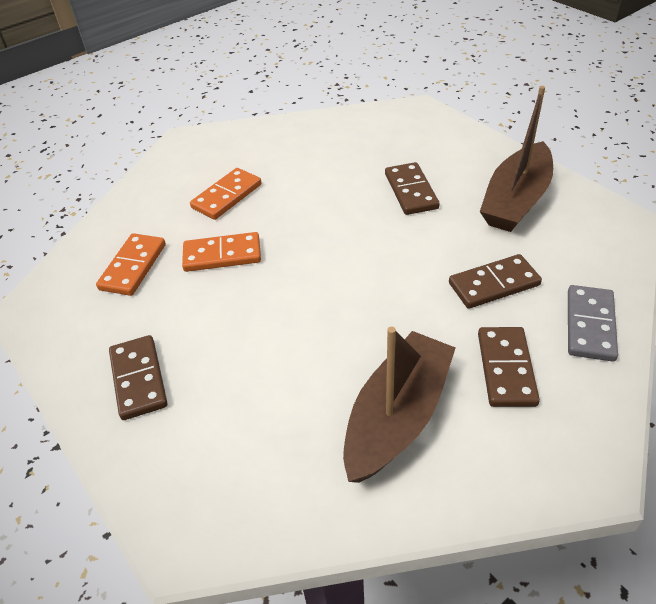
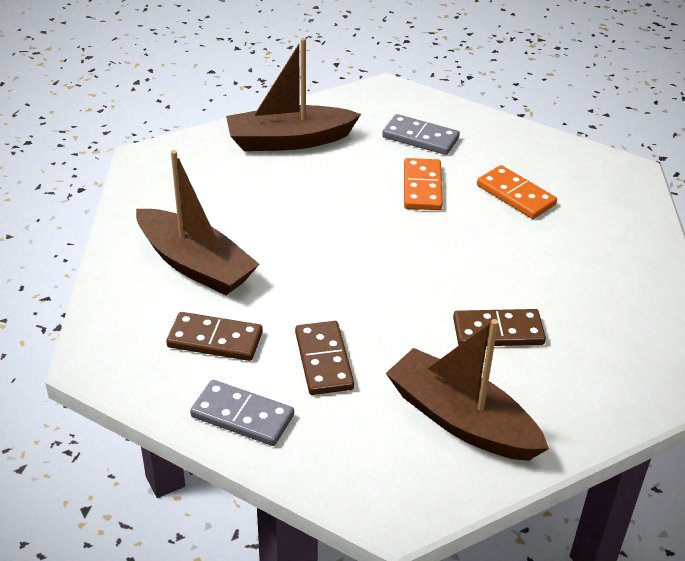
camera: 95 degrees right, 5 degrees down
(133, 267) = (420, 138): orange domino -> grey domino
(138, 379) = (289, 140): brown domino -> brown boat

